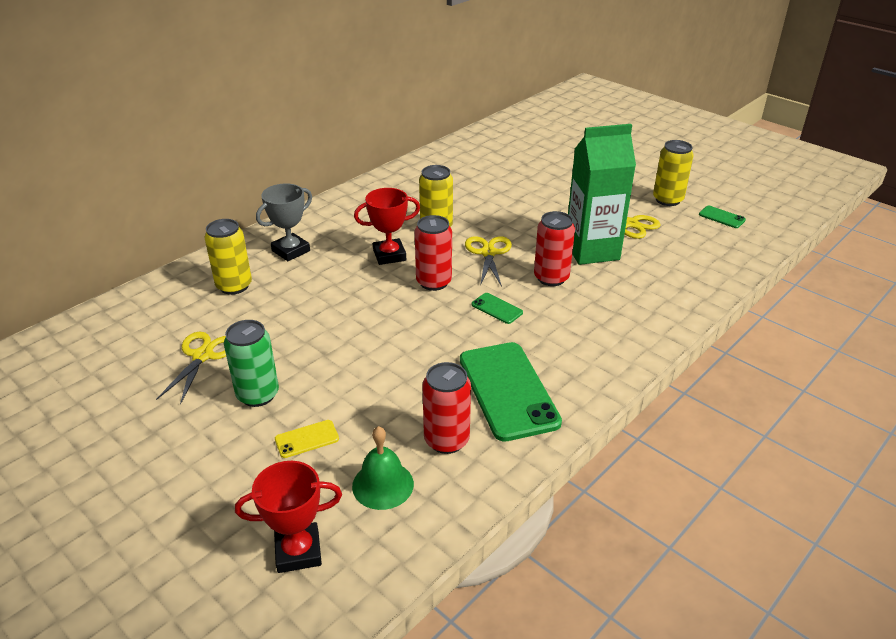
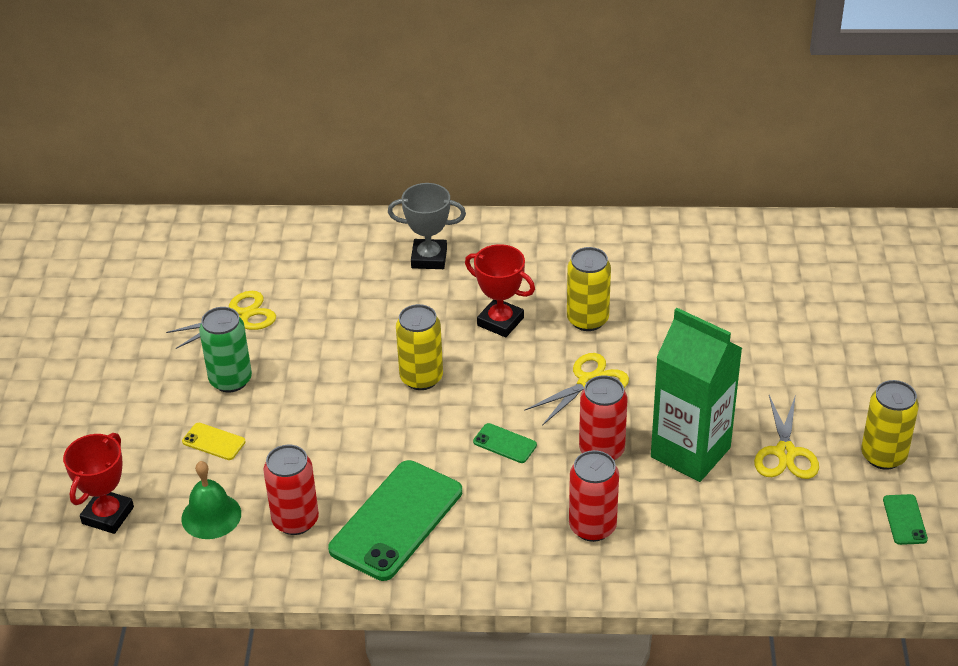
camera: 50 degrees right, 5 degrees up
(234, 286) = (340, 265): yellow can -> yellow can (421, 378)
(298, 551) = (108, 515): red trophy -> red trophy turned 75 degrees clockwise
(434, 282) = (494, 377): red can -> red can (592, 527)
(497, 308) = (505, 443): green phone -> green phone turned 60 degrees counterclockwise

